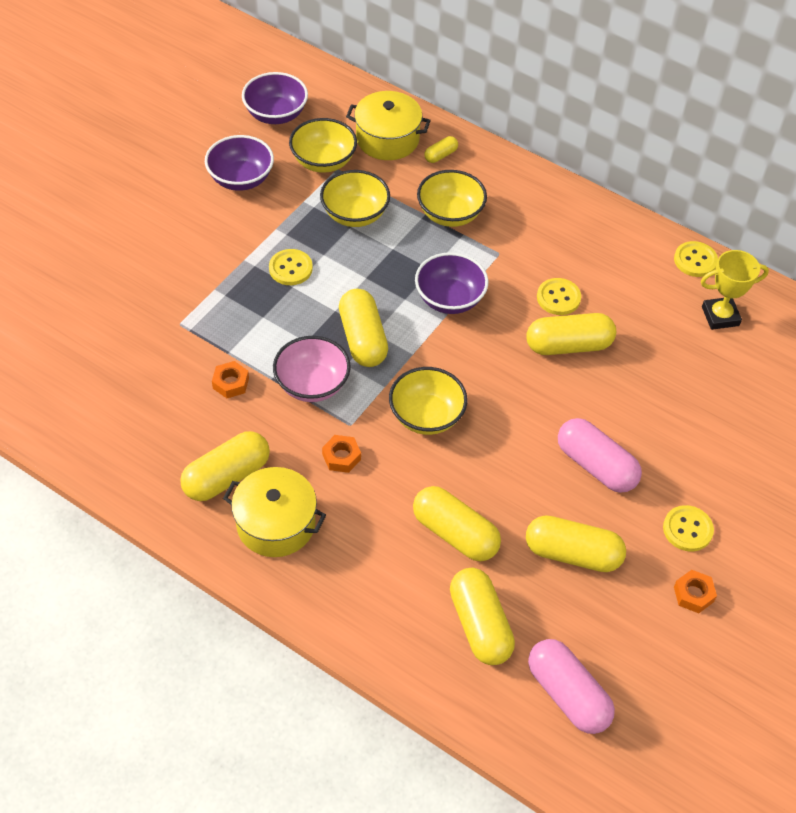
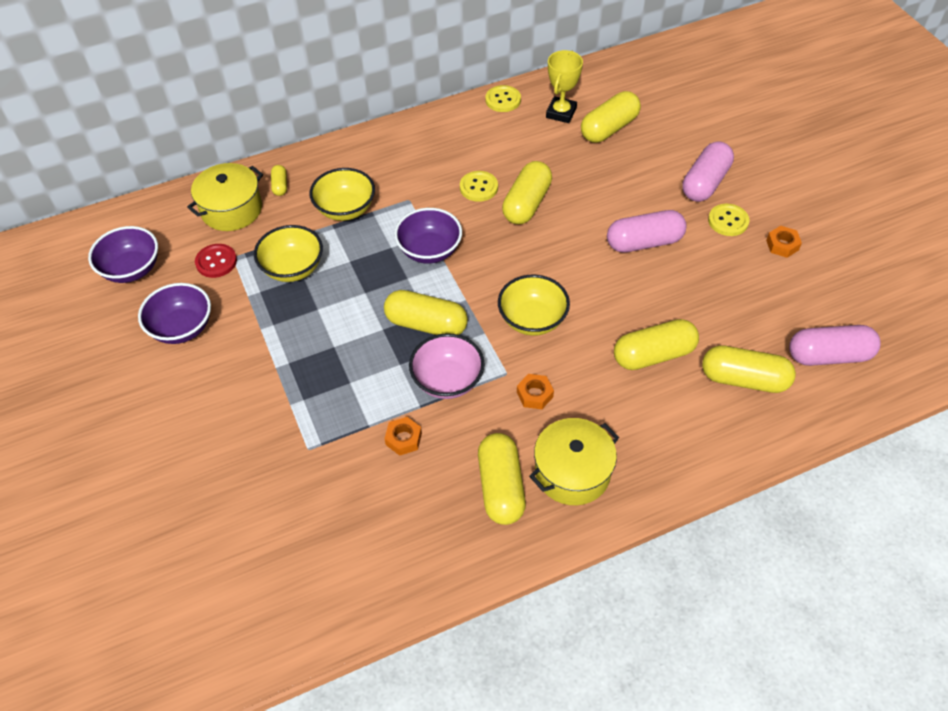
camera: 55 degrees left, 0 degrees up
(290, 268) = (313, 338): yellow button -> none
(323, 161) = (216, 262): yellow bowl -> red button
(572, 554) = (712, 294): yellow capsule -> yellow capsule (609, 128)
(727, 486) = (705, 183): none -> pink capsule

